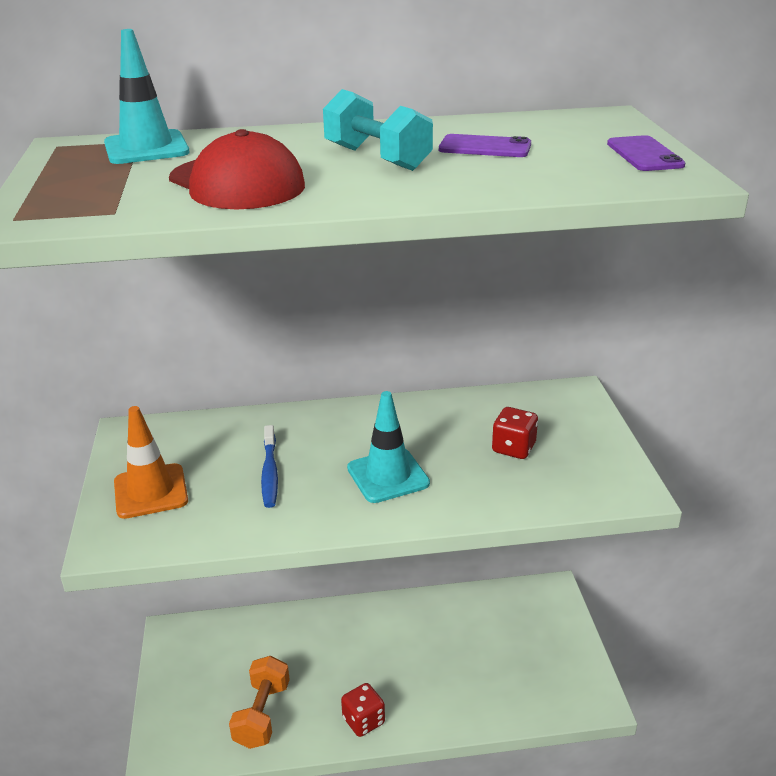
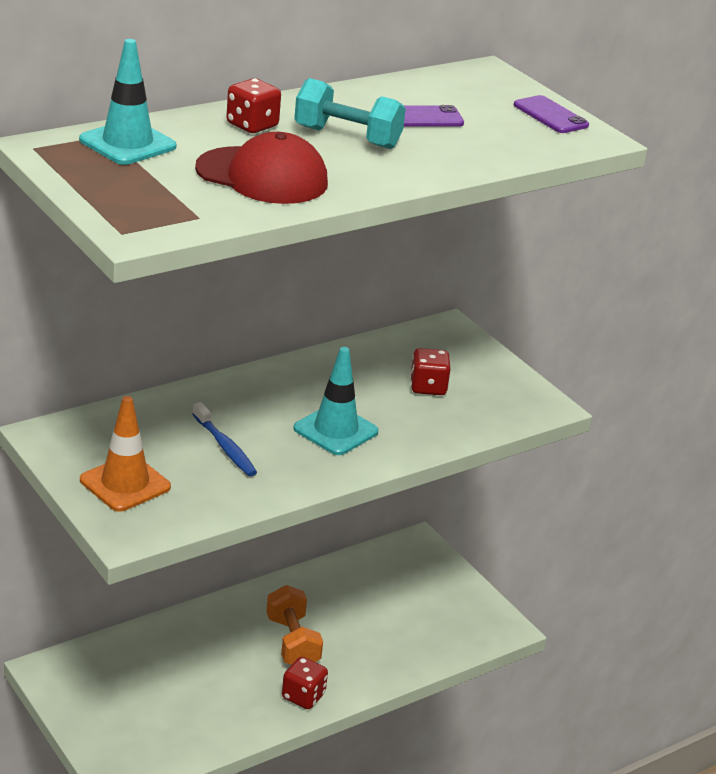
camera: 30 degrees left, 0 degrees up
(262, 714) = (200, 716): orange dumbbell -> orange dumbbell (292, 642)
(291, 142) = (252, 125): none -> red dice

